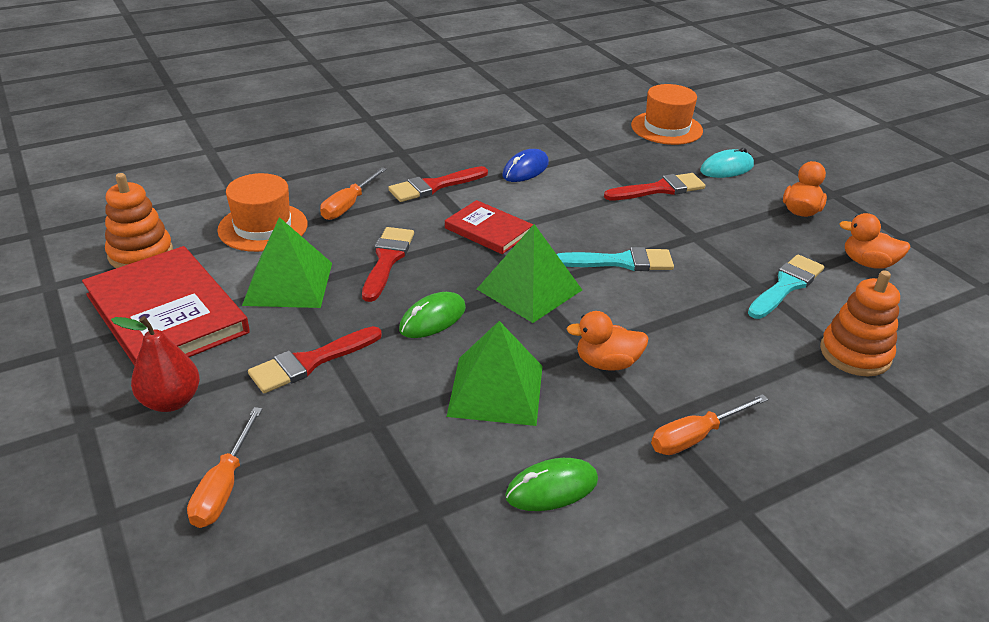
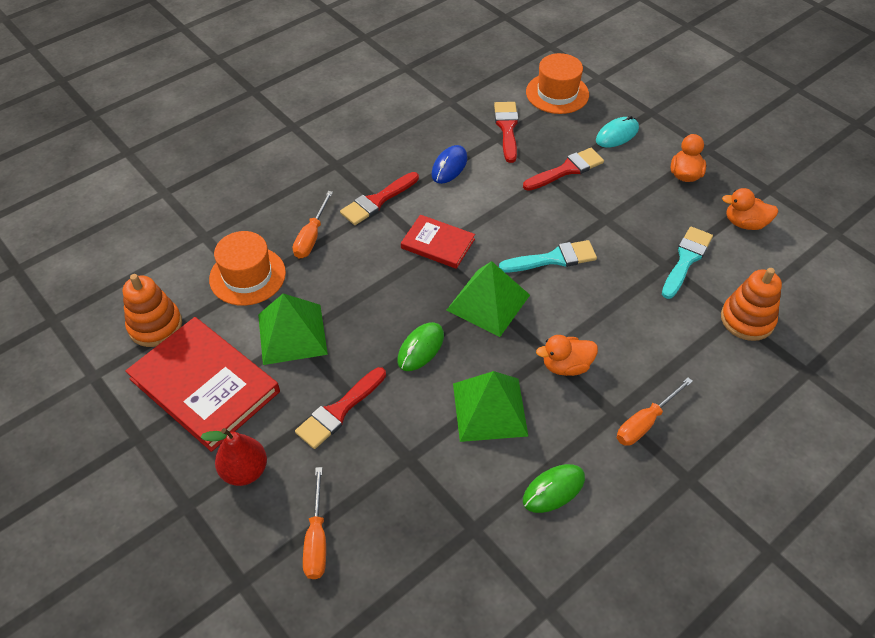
camera: 10 degrees left, 15 degrees up
(387, 260) = (364, 293): red brush -> red brush (507, 128)

